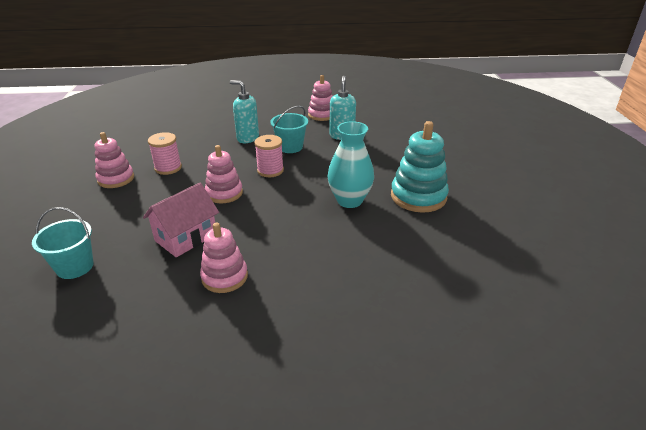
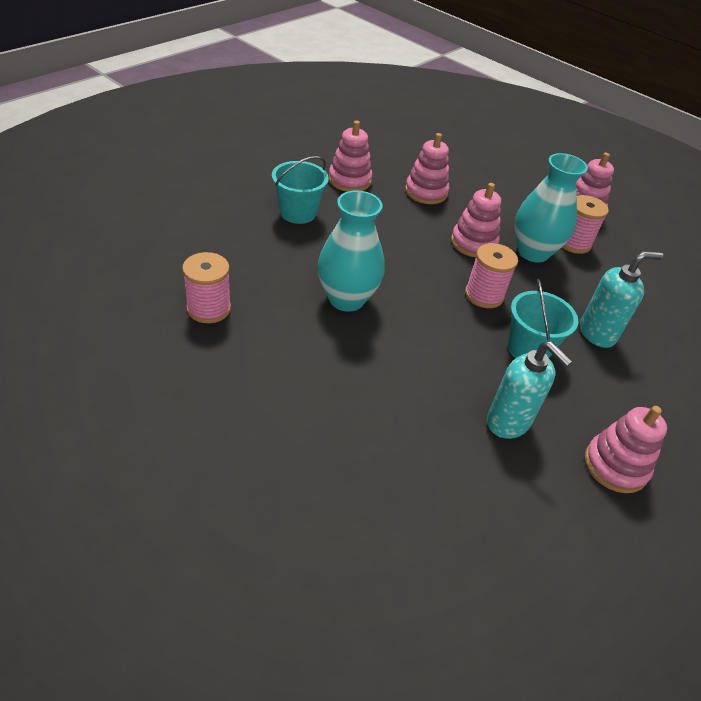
camera: 130 degrees right, 10 degrees up
(75, 267) = (453, 145): turquoise bucket -> turquoise bucket (298, 213)
(186, 237) = (426, 192): pink house -> pink stacking toy
(201, 174) = (533, 252): none -> turquoise vase
(418, 196) = (275, 349): turquoise stacking toy -> none
(440, 231) = (209, 308): none -> pink spool

